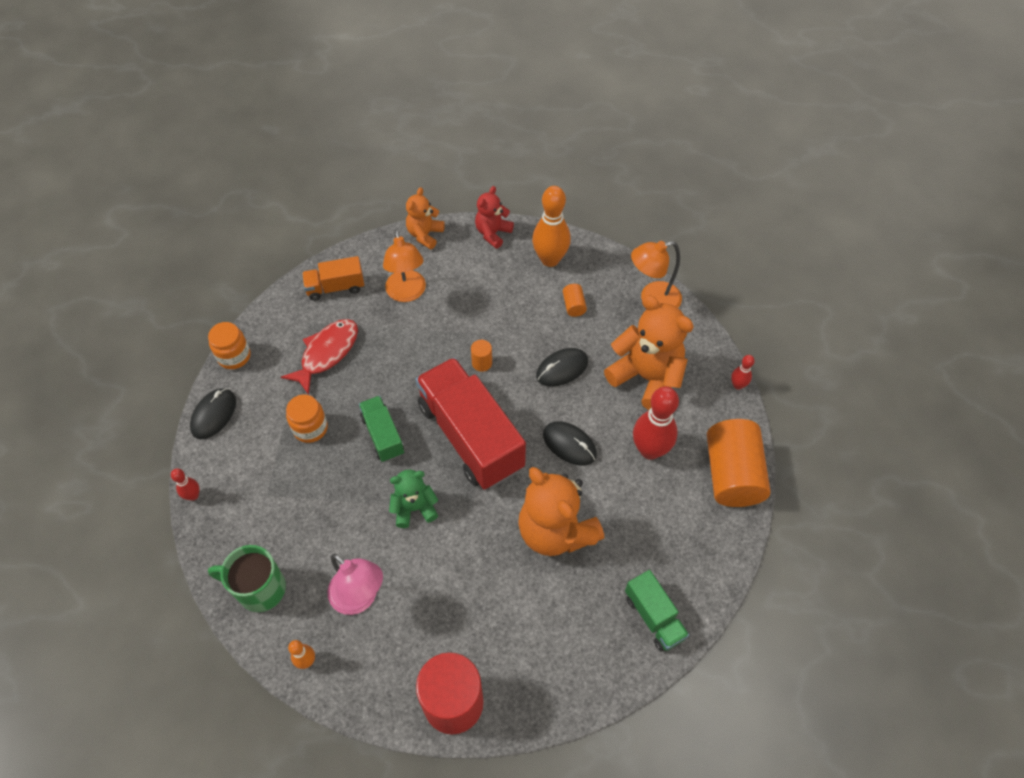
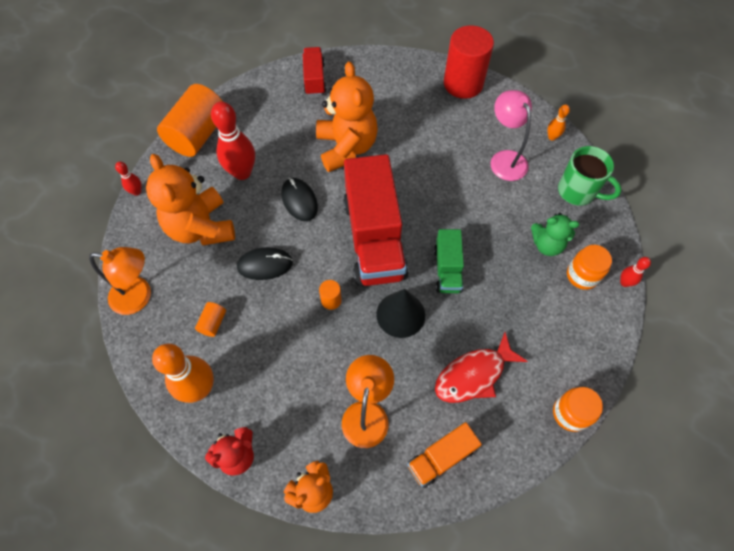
camera: 155 degrees left, 5 degrees up
(214, 415) = (599, 353): black mouse -> none
(310, 428) = (509, 302): orange jar -> orange jar (582, 275)
(335, 287) = (441, 458): orange truck -> orange truck turned 135 degrees clockwise
(412, 376) = (400, 314): none -> black cone
(414, 508) = (443, 202): green teddy bear -> green teddy bear (547, 245)
(654, 617) = (314, 79): green truck -> red truck

